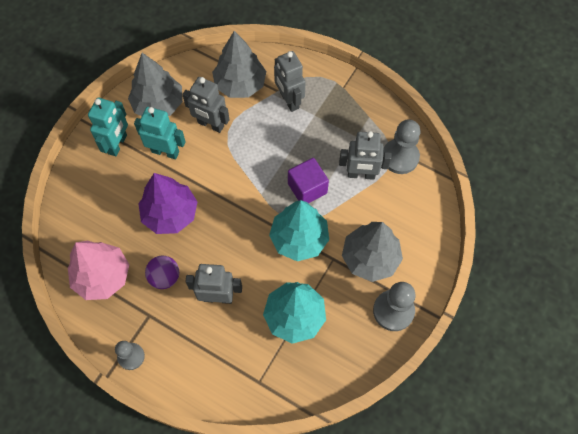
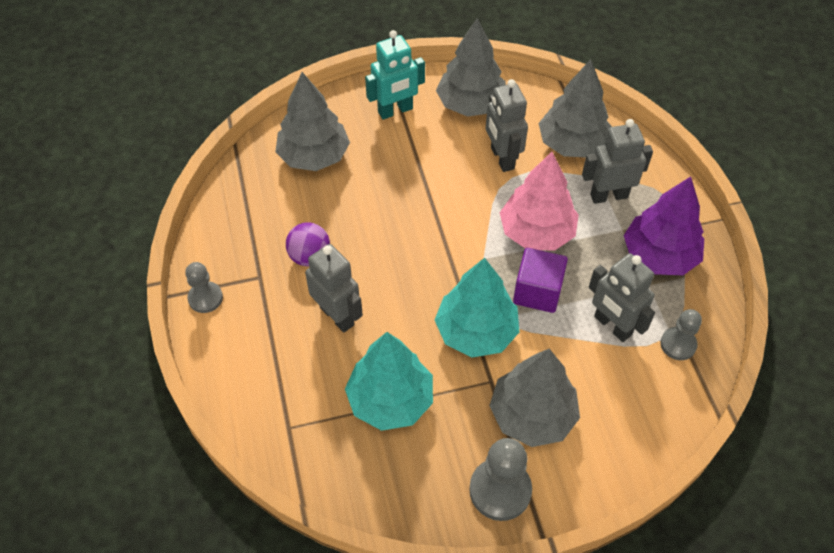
camera: 45 degrees right, 10 degrees down
(99, 214) = (314, 156): none -> grey tree
(102, 276) = (258, 210): pink tree -> pink tree (536, 232)
(165, 152) = (432, 149): turquoise robot -> none
(170, 214) = (376, 206): purple tree -> purple tree (659, 256)
(289, 100) = (608, 196): grey robot -> grey robot turned 60 degrees clockwise
(400, 157) = (678, 344): grey pawn -> grey pawn, size x0.63

